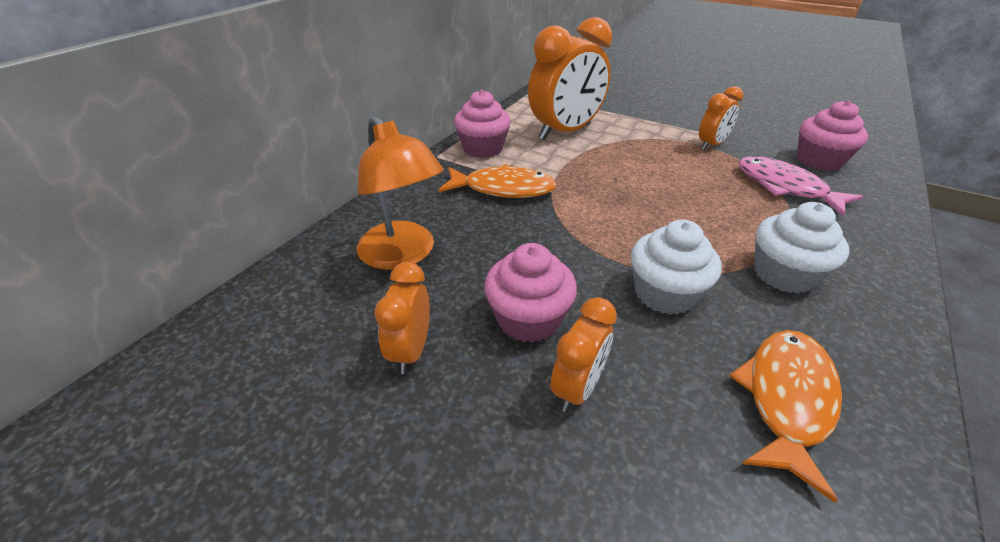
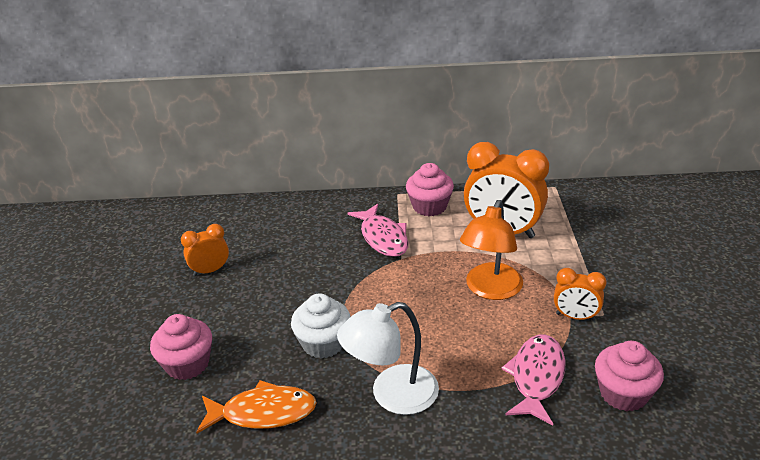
camera: 60 degrees right, 5 degrees down
(403, 255) = (279, 233): orange lamp -> orange lamp (490, 290)
(503, 189) = (383, 237): orange fish -> pink fish
(528, 319) = (260, 298): pink cupcake -> pink cupcake (187, 364)
(577, 388) = (221, 333): orange clock -> none
(783, 274) = (392, 395): white cupcake -> white lamp

